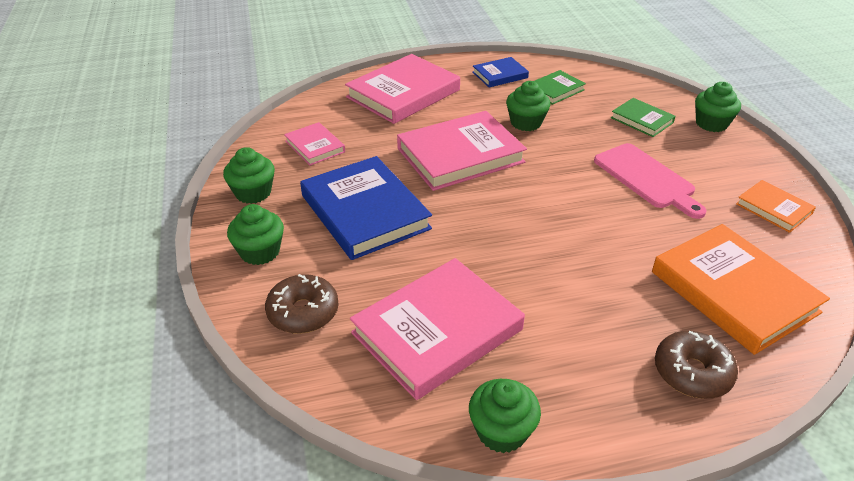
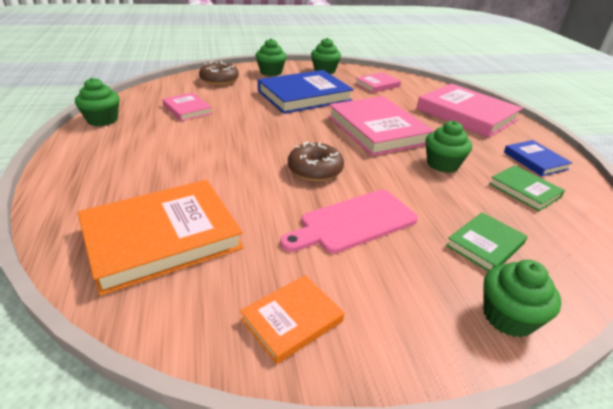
camera: 90 degrees right, 5 degrees down
(437, 331) = (187, 109): pink book -> pink book, size x0.51
(692, 372) = (91, 191): brown donut -> brown donut (315, 170)

